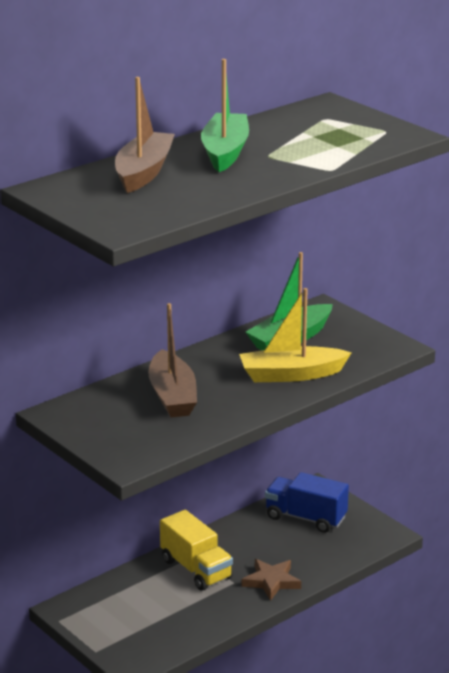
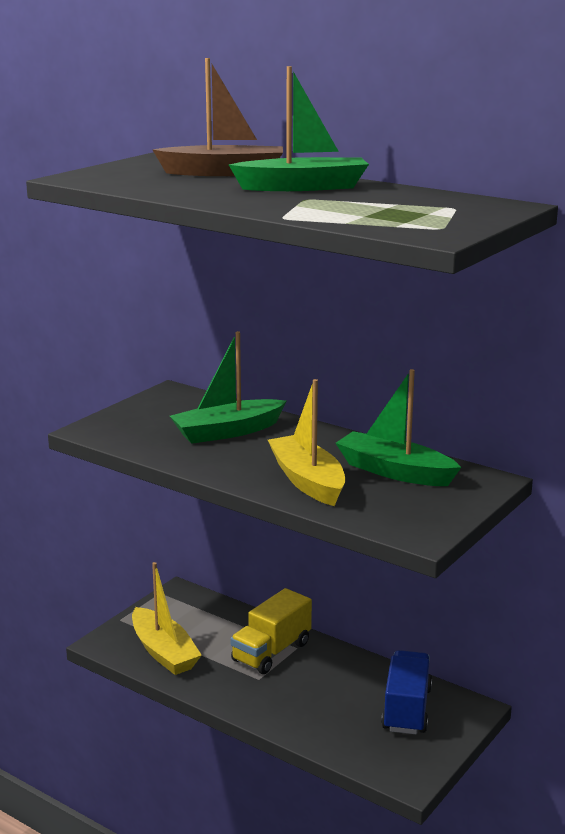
camera: 75 degrees right, 5 degrees down
(167, 629) = (164, 652): none -> yellow boat
(172, 396) = (227, 432): brown boat -> green boat
(271, 581) = (270, 703): brown star -> none

